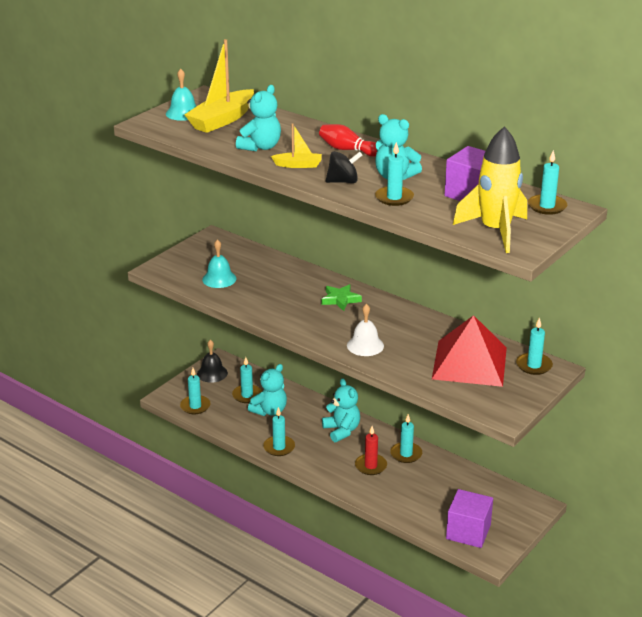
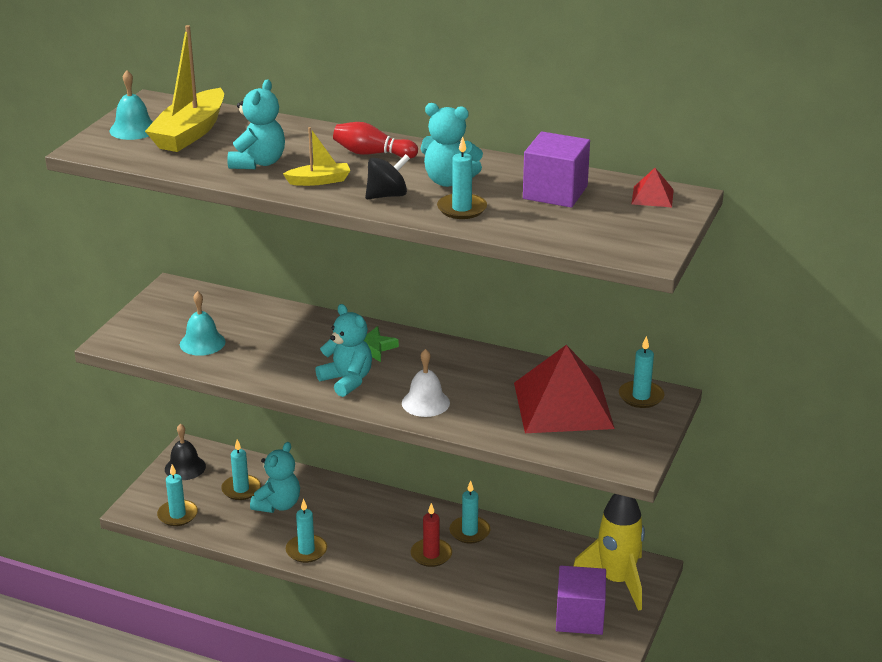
camera: 15 degrees left, 0 degrees up
(341, 430) = (379, 515): turquoise teddy bear -> turquoise teddy bear (347, 381)
(495, 231) = (606, 236): yellow rocket -> yellow rocket (617, 581)
(547, 206) = (652, 196): turquoise candle -> red pyramid

